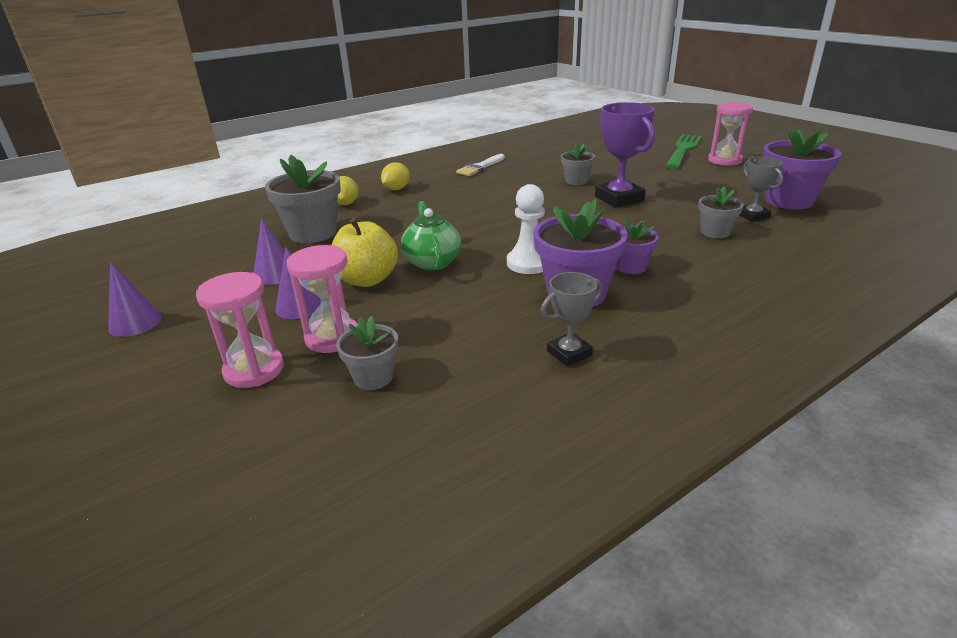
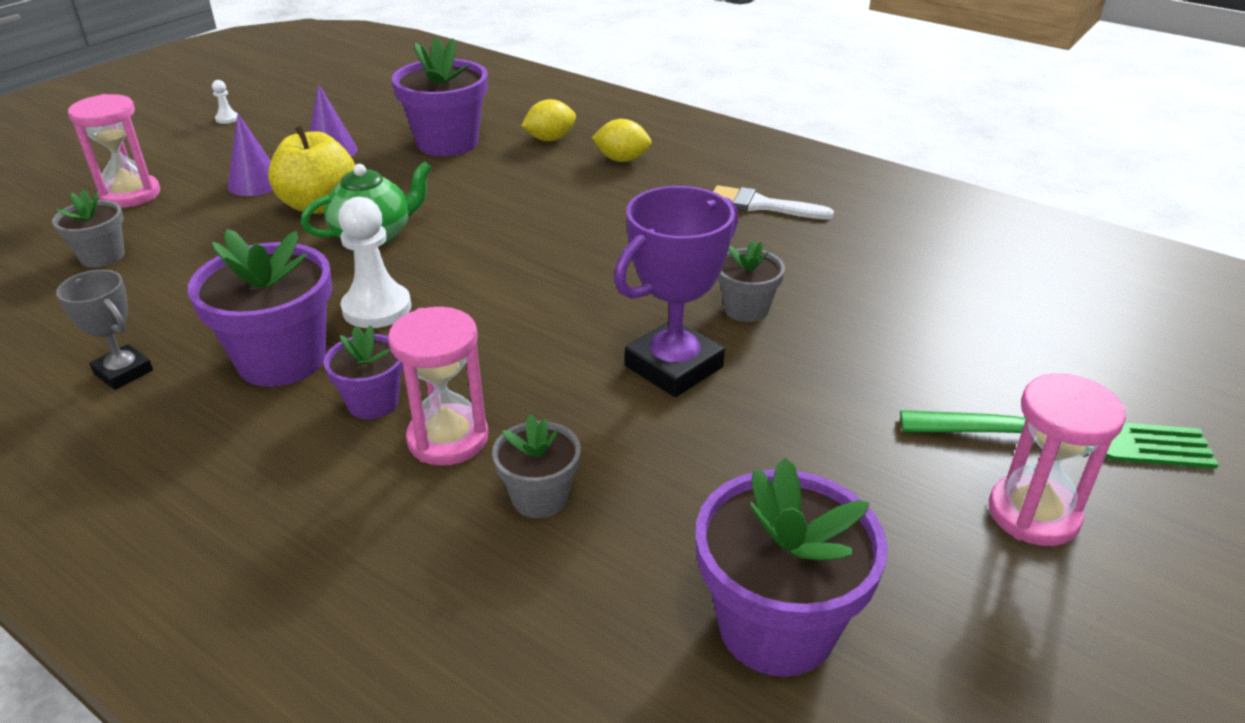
camera: 70 degrees right, 5 degrees up
(135, 323) = (227, 119): purple cone -> white pawn
(313, 233) = (447, 143): grey flower pot -> purple flower pot
(332, 338) = (185, 217): pink hourglass -> pink hourglass (448, 439)
(753, 216) = (648, 556): grey trophy -> none

